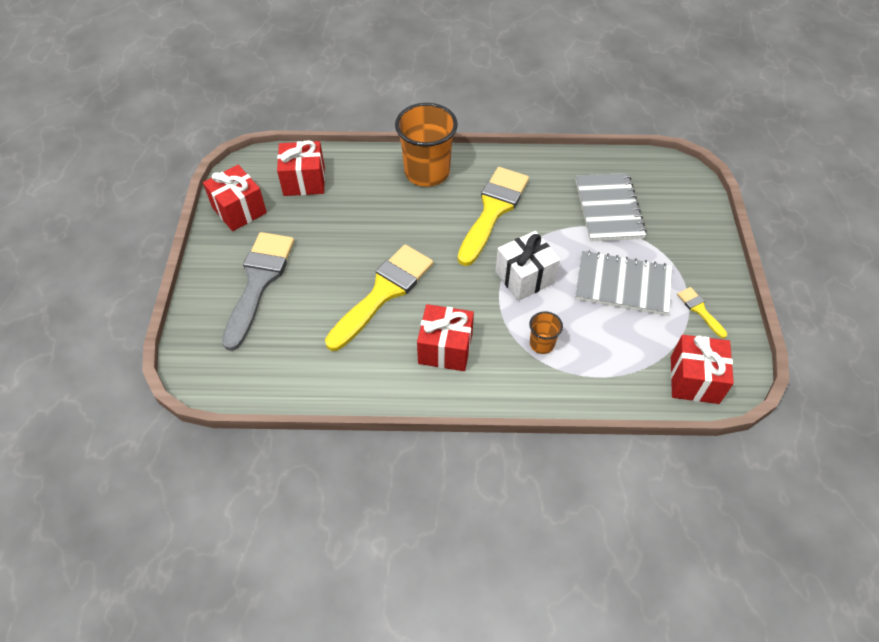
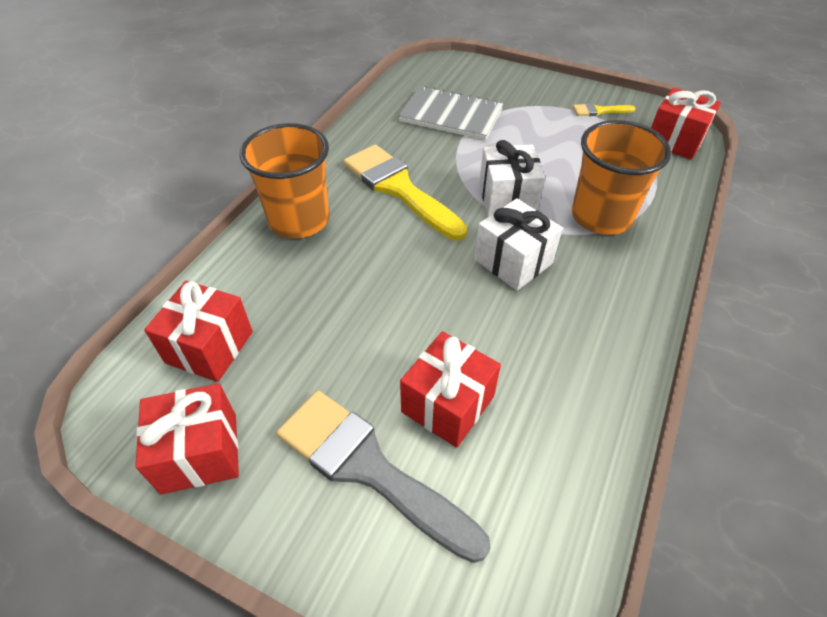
camera: 65 degrees left, 5 degrees down
(383, 293) = (468, 323): yellow brush -> none
(445, 348) = (579, 293): red gift -> red gift (448, 404)
(456, 301) = (513, 261): none -> white gift
(542, 344) = (601, 216): orange cup -> orange cup, size x2.15
(622, 285) = (550, 140): grey notebook -> none

